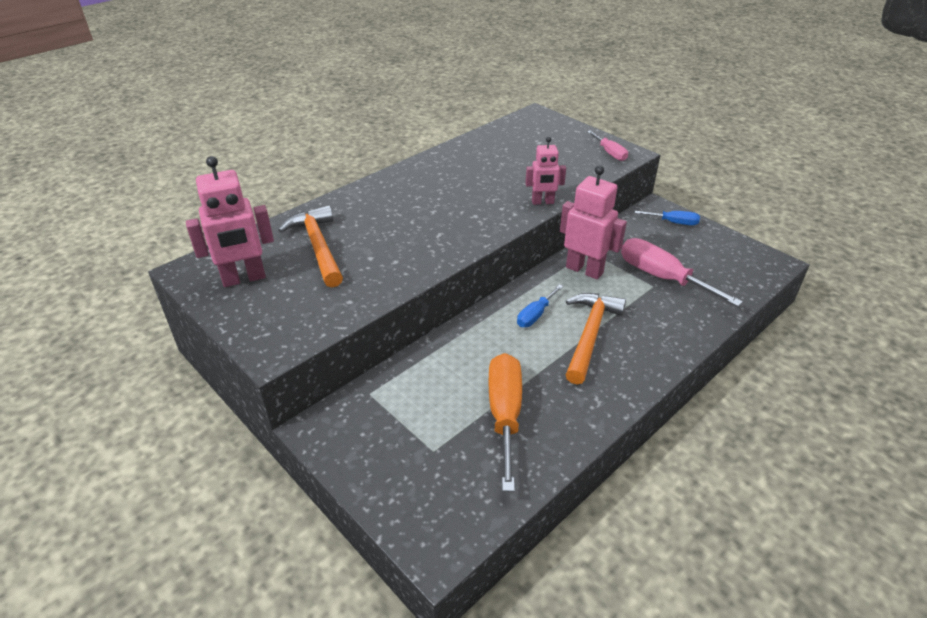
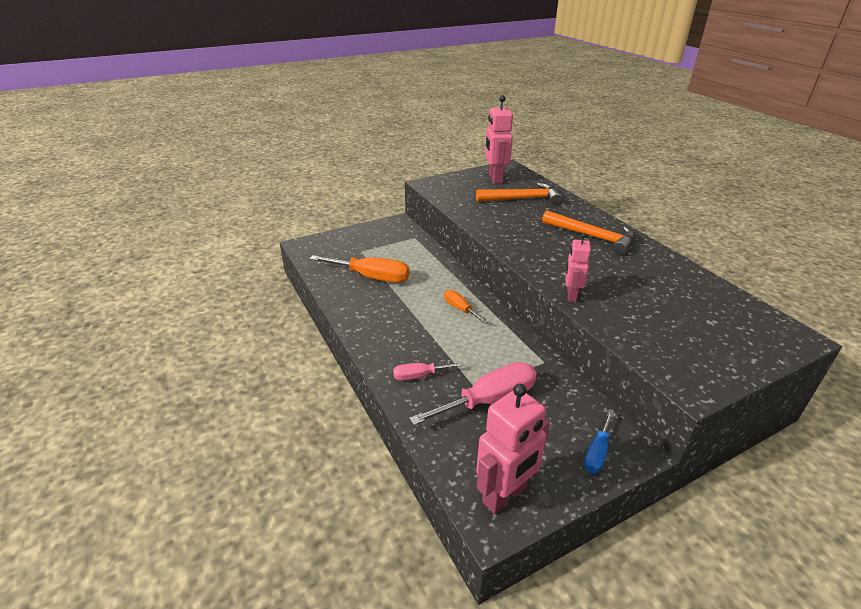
camera: 105 degrees right, 5 degrees down
(535, 315) = (460, 309): blue screwdriver -> orange screwdriver
(584, 270) = (514, 351): pink robot -> pink robot (505, 496)
(589, 335) = (426, 330): orange hammer -> orange hammer (592, 237)
(610, 153) = (689, 370): pink screwdriver -> pink screwdriver (419, 376)

